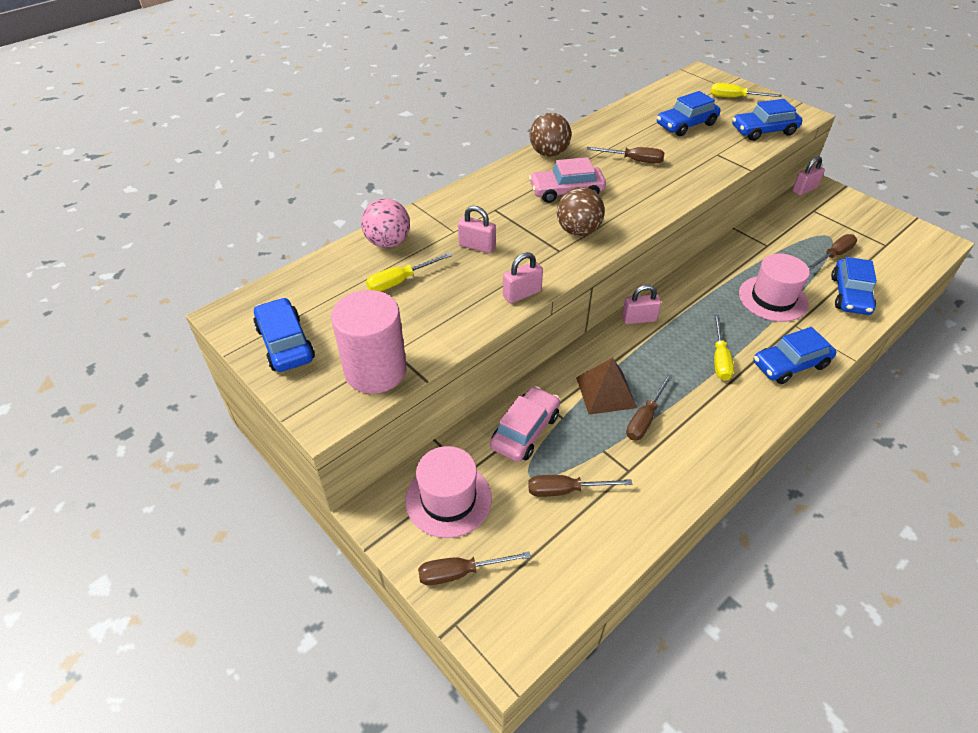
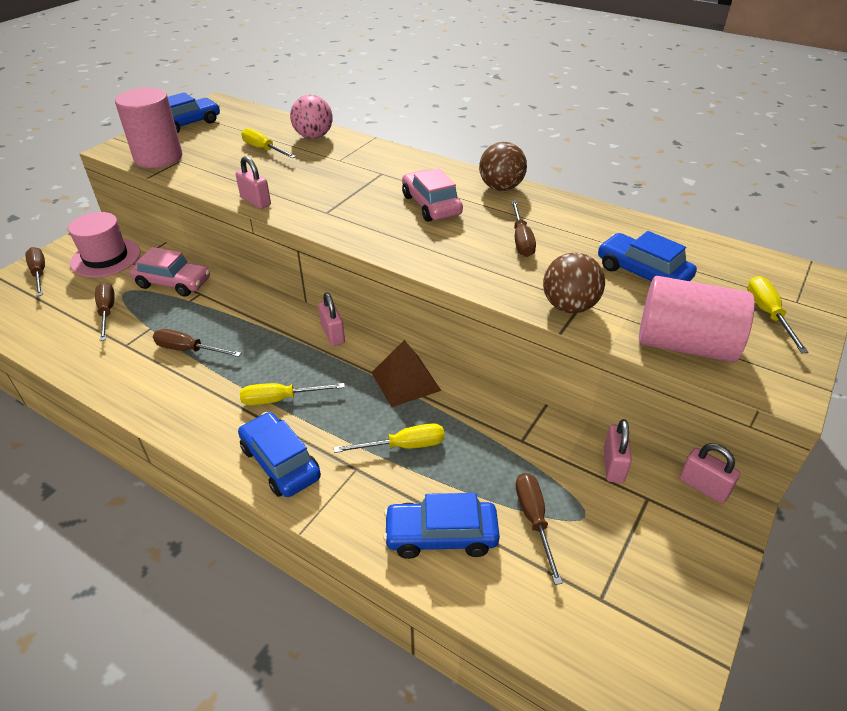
camera: 75 degrees right, 5 degrees down
(477, 246) = (320, 173): pink padlock -> pink padlock (613, 465)
(578, 231) = (362, 219): brown ball -> brown ball (569, 306)
(605, 392) = (222, 322): brown pyramid -> brown pyramid (405, 381)
(763, 131) = (684, 344): blue car -> pink cylinder
(773, 298) = (403, 446): pink hat -> yellow screwdriver
(834, 255) = (534, 520): brown screwdriver -> brown screwdriver turned 135 degrees counterclockwise

